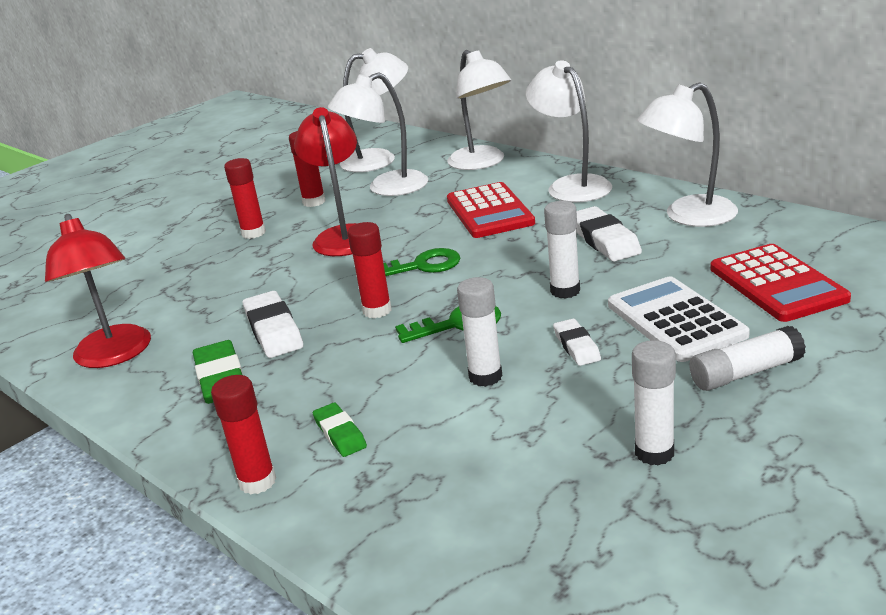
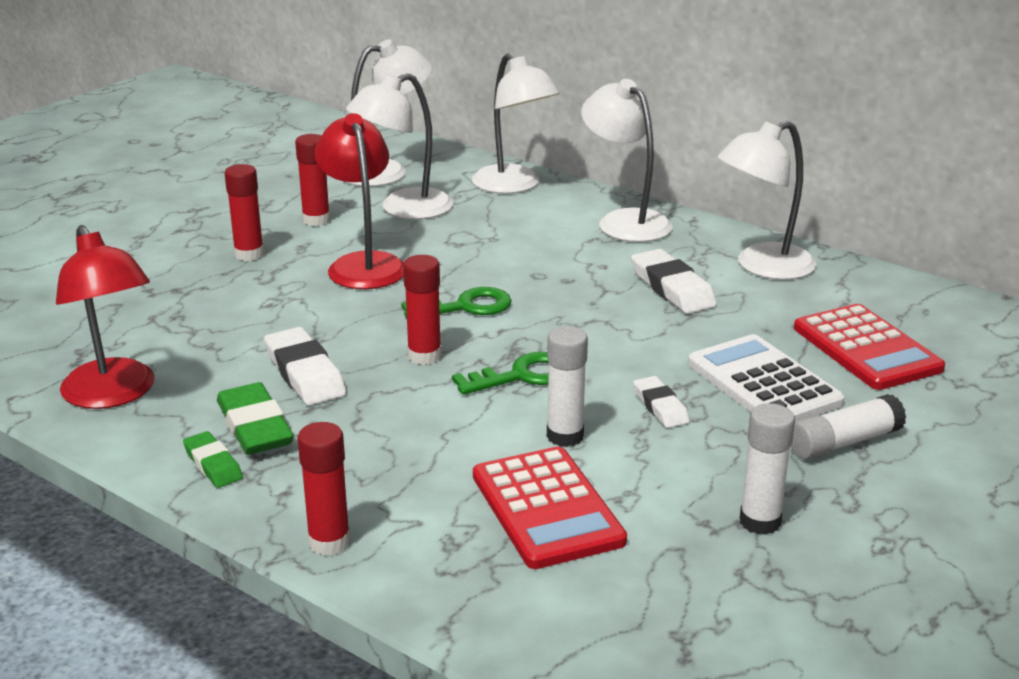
camera: 10 degrees left, 0 degrees up
(340, 434) = (412, 493): green eraser -> green eraser (213, 464)
(489, 211) = (534, 246): red calculator -> red calculator (547, 508)
(565, 291) = (637, 344): white glue stick -> none

